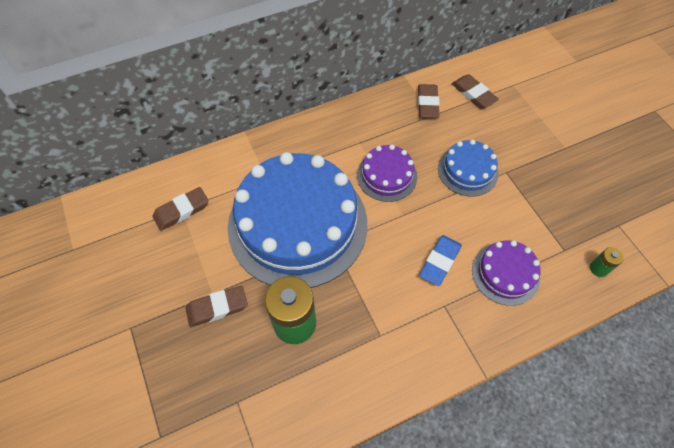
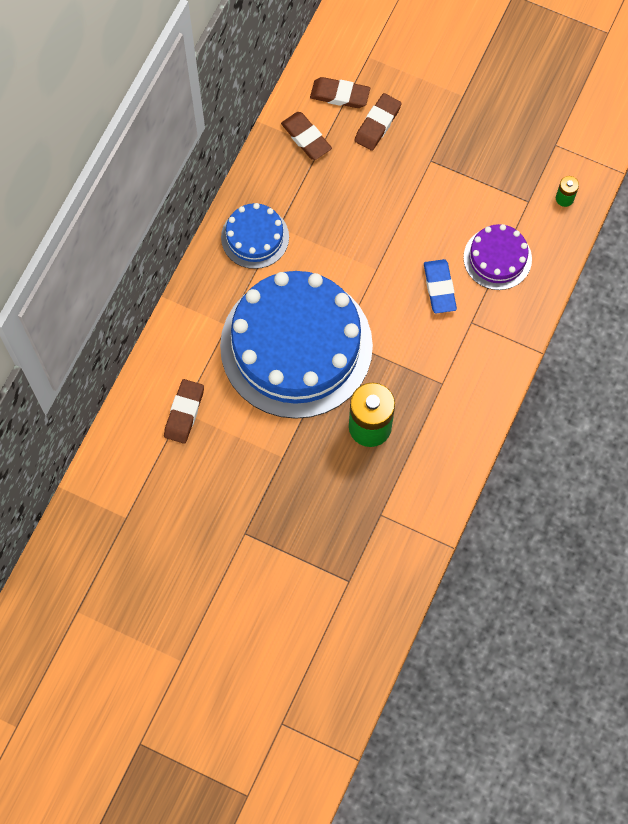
camera: 40 degrees left, 10 degrees up
(217, 308) = (298, 464): brown eraser -> brown eraser (377, 124)
(387, 176) = (332, 242): purple cake -> none
(467, 171) = (397, 184): blue cake -> blue cake (255, 237)

